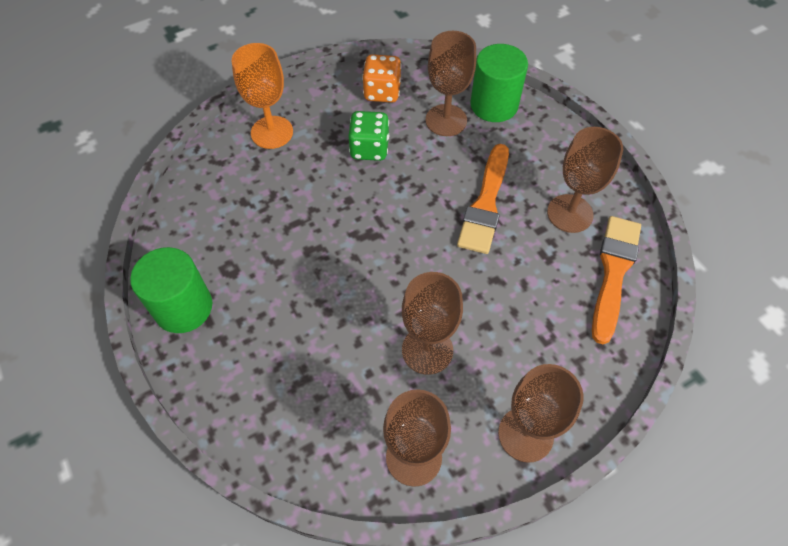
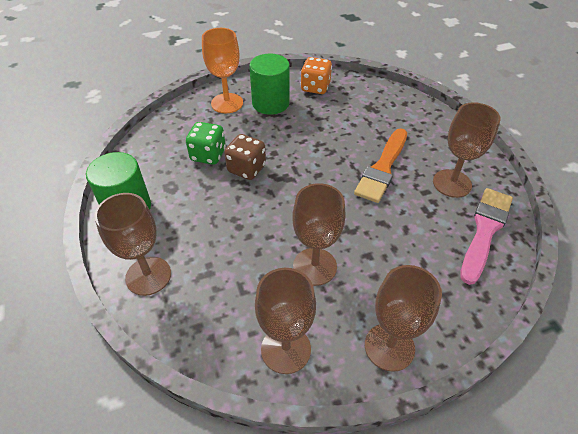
camera: 10 degrees right, 10 degrees down
(319, 229) = (246, 169): none -> brown dice
(369, 149) = (298, 121): green dice -> green dice (208, 155)
(446, 120) = (361, 110): brown goblet -> brown goblet (148, 276)
(494, 105) = (400, 104): green cylinder -> green cylinder (270, 103)
(613, 272) = (485, 231): orange brush -> pink brush

